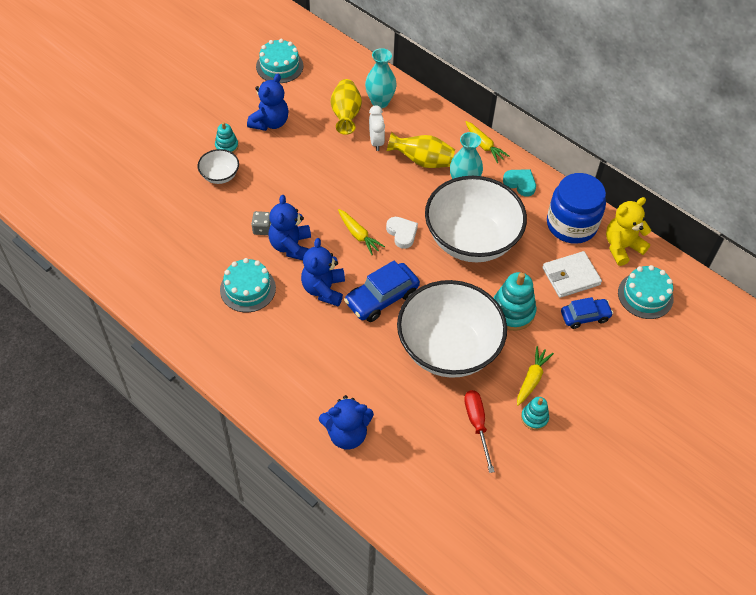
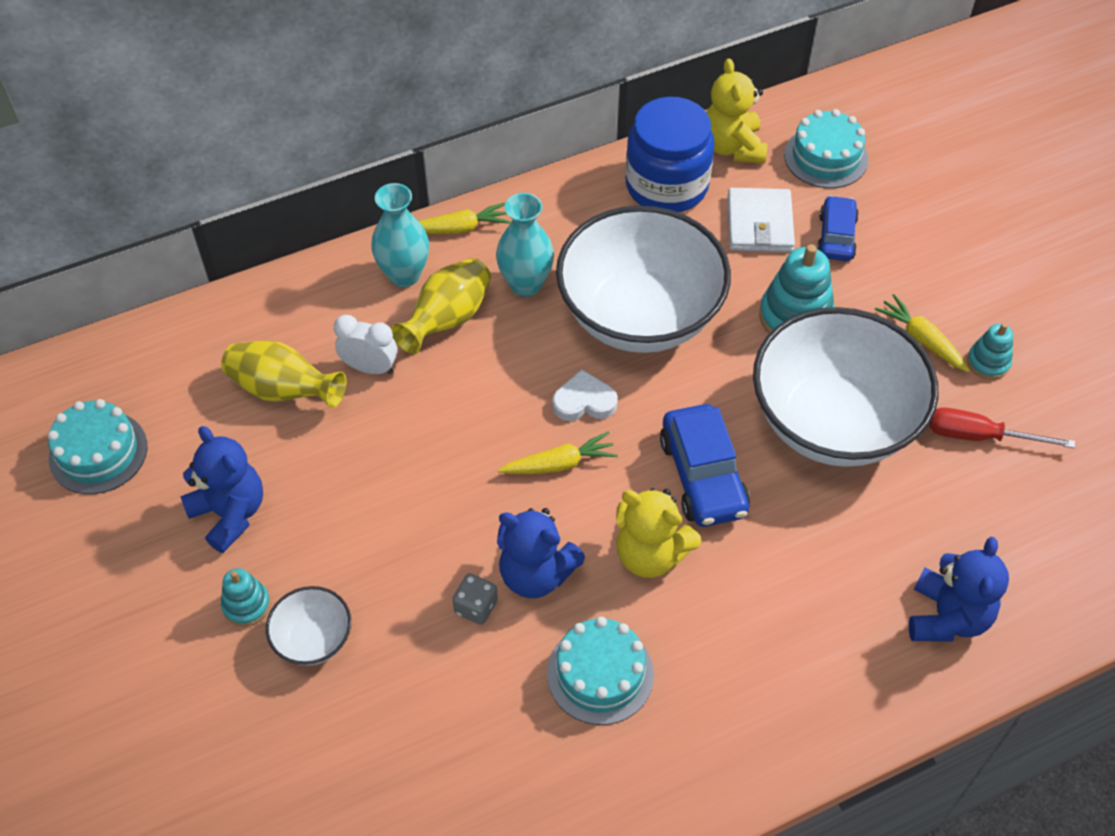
camera: 65 degrees left, 0 degrees up
(323, 289) = (650, 554): blue teddy bear -> yellow teddy bear
(380, 102) = (283, 330): turquoise vase -> turquoise vase (404, 275)
(520, 183) = (559, 214): turquoise heart -> none

